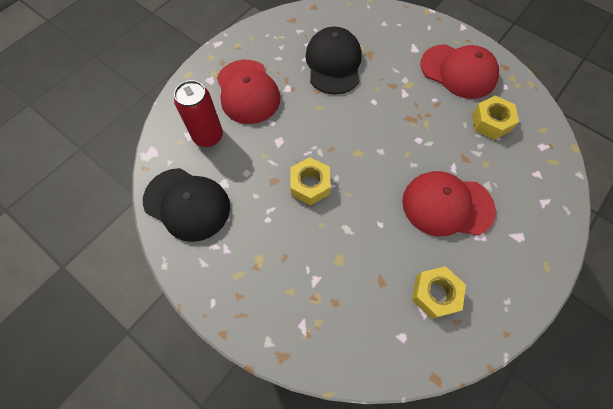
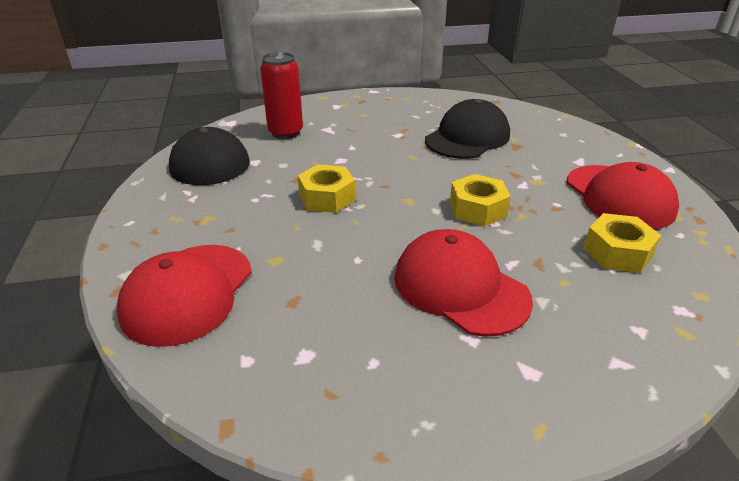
camera: 40 degrees right, 30 degrees down
(247, 92) = (358, 123): red cap -> red cap (188, 293)
(435, 294) = (338, 350): yellow nut -> yellow nut (477, 209)

